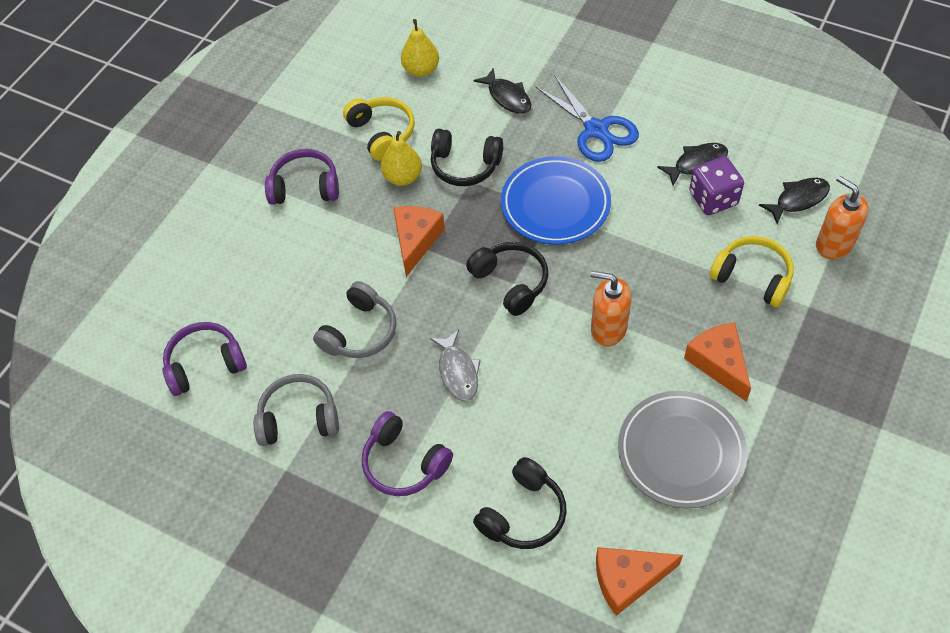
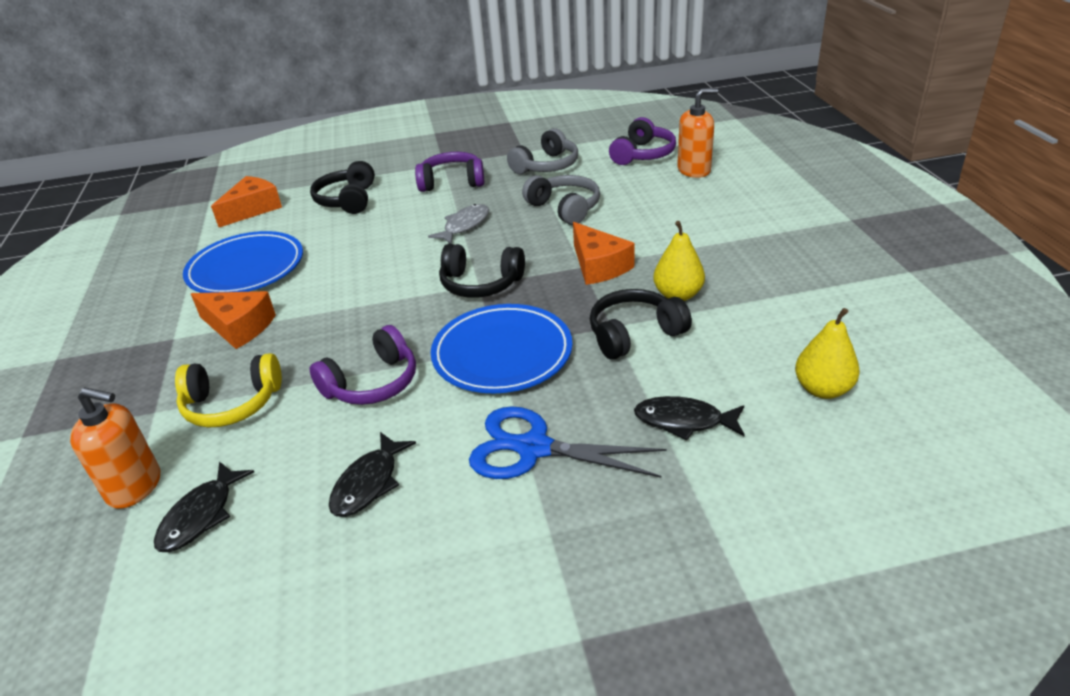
camera: 140 degrees right, 20 degrees down
(305, 187) = (747, 247): purple headphones -> purple headphones (372, 383)
(360, 332) = (565, 208): grey headphones -> grey headphones turned 150 degrees clockwise
(382, 133) = (754, 313): yellow headphones -> none
(458, 372) = (464, 225): grey fish -> grey fish turned 90 degrees clockwise
(608, 329) = (362, 299): orange soap dispenser -> orange soap dispenser (694, 170)
(681, 452) = (246, 269): grey plate -> blue plate
(713, 198) = (321, 454): purple dice -> none

